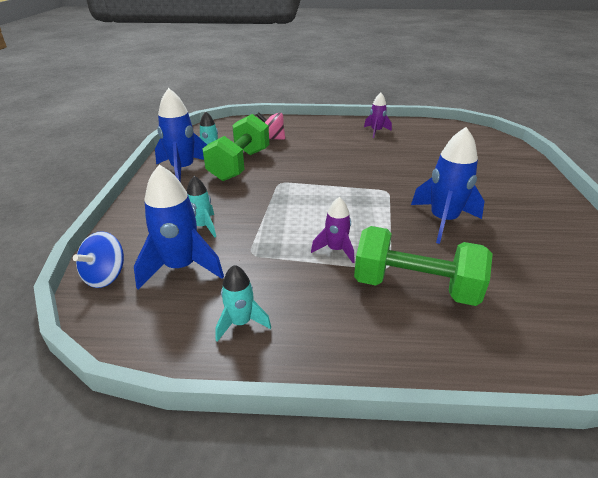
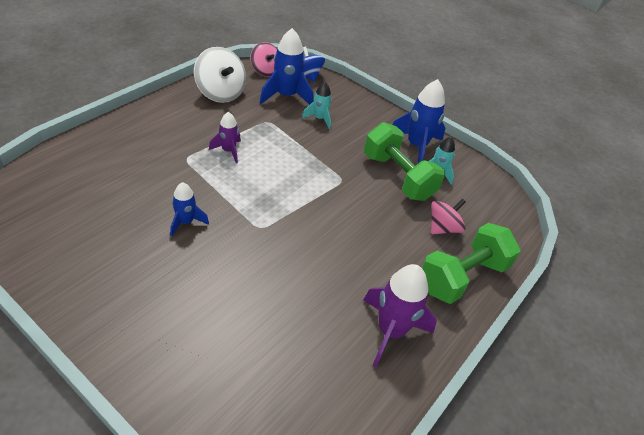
camera: 120 degrees right, 10 degrees up
(130, 318) = (265, 71): none -> pink spinning top
(241, 323) = (220, 93): turquoise rocket -> white spinning top
(376, 131) = (390, 331): purple rocket -> purple rocket, size x1.74
(414, 287) = (159, 155): green dumbbell -> green dumbbell (462, 277)
(443, 221) = (186, 222): blue rocket -> blue rocket, size x0.58

